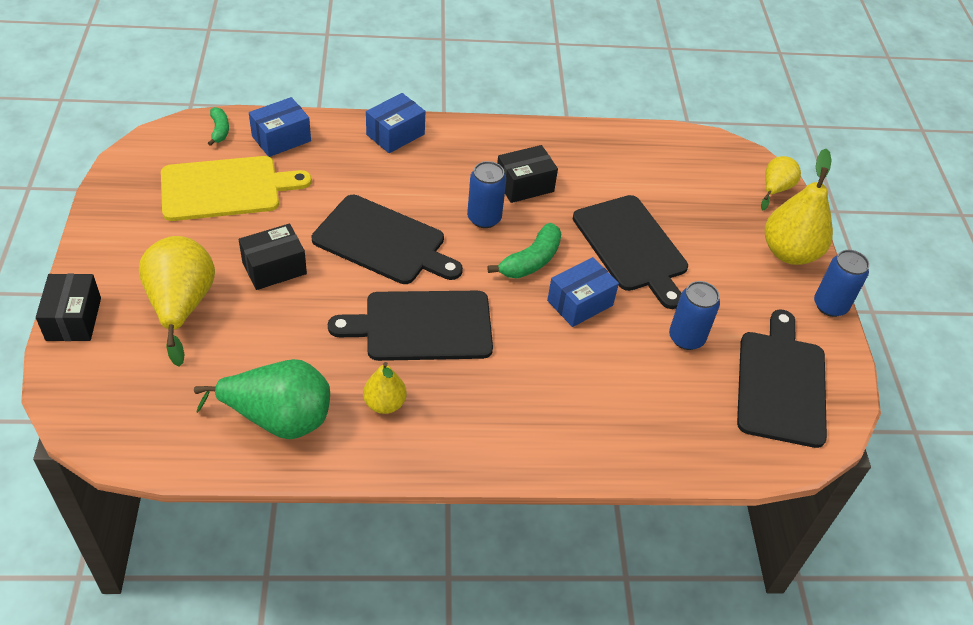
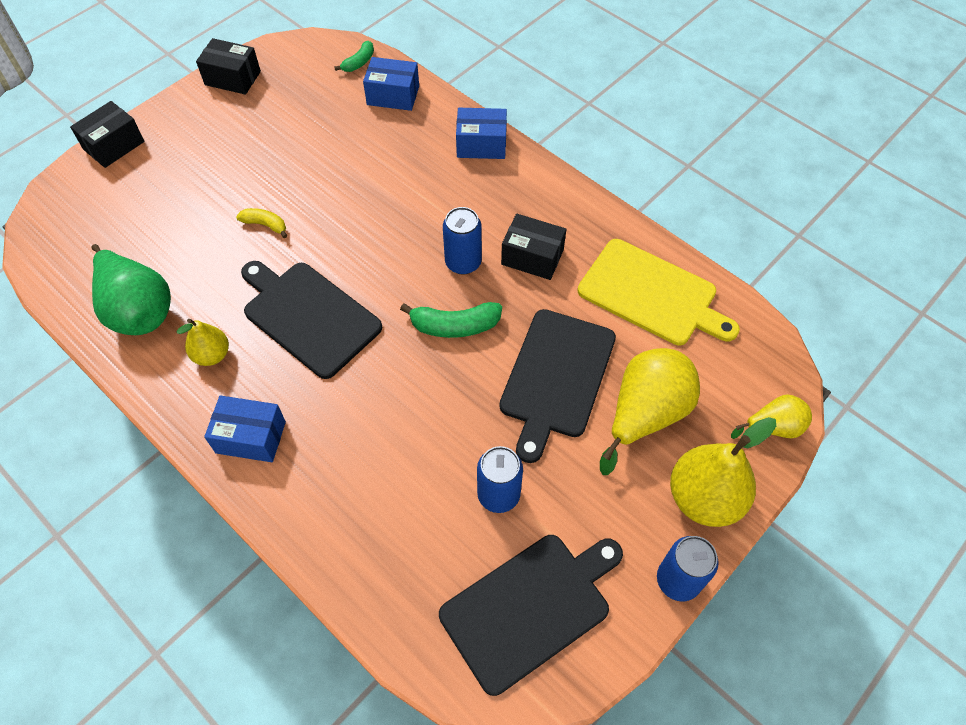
camera: 50 degrees right, 10 degrees up
(181, 306) = (180, 182): yellow pear -> yellow pear (645, 414)
(226, 188) = (309, 111): yellow cutting board -> yellow cutting board (652, 294)
(274, 268) = (267, 195): black box -> black box (232, 78)
(302, 289) = (265, 225): none -> yellow banana
(383, 242) = (364, 228): black cutting board -> none
(580, 303) = (448, 392): blue box -> blue box (251, 437)

